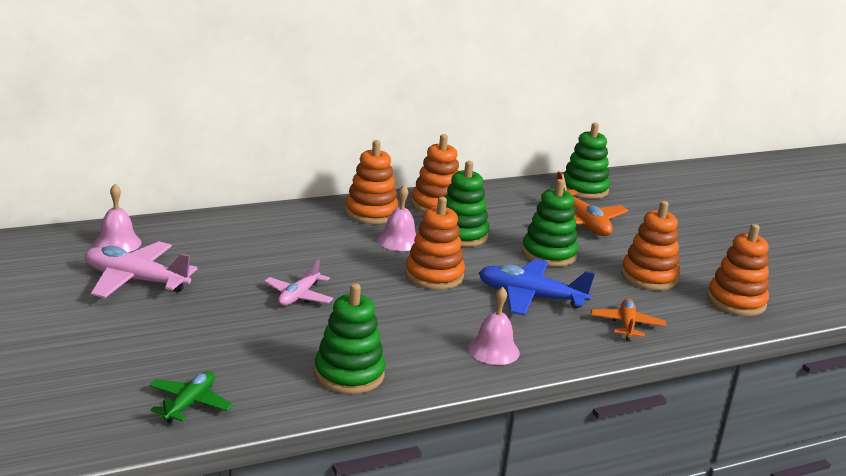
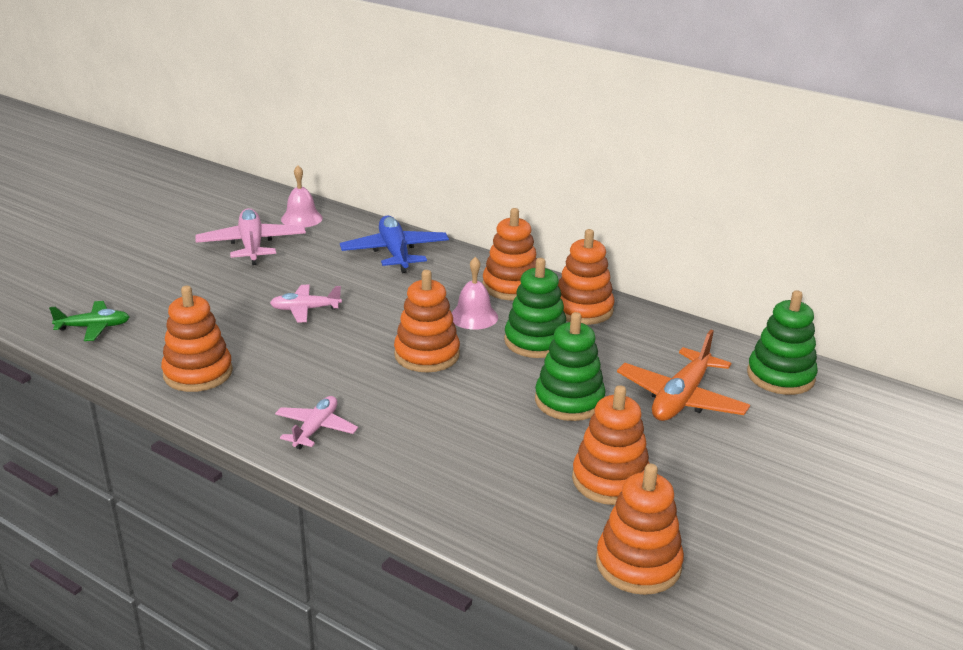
camera: 60 degrees right, 5 degrees up
(349, 374) = (198, 373): green stacking toy -> orange stacking toy
(493, 350) = (316, 429): pink bell -> pink plane
(530, 297) = (452, 418): blue plane -> blue plane (395, 253)
(626, 325) = (466, 494): orange plane -> none

